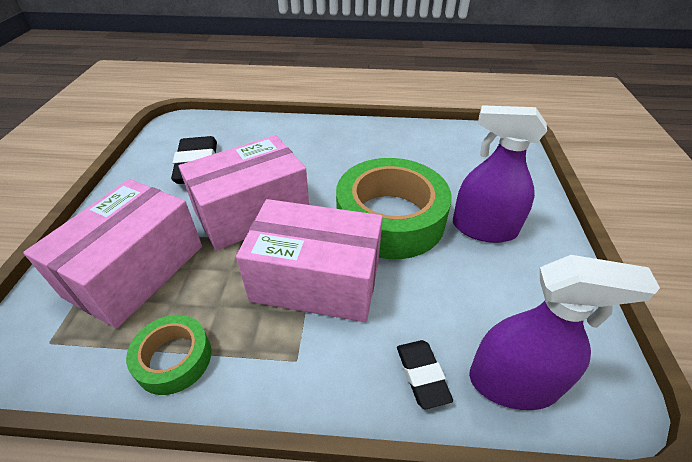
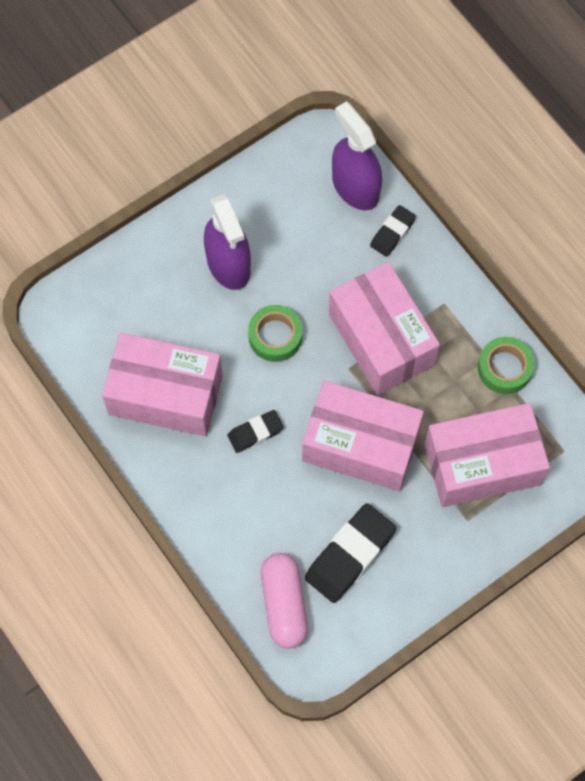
camera: 130 degrees left, 25 degrees up
(216, 130) = (284, 604): none -> pink capsule
(328, 170) = (255, 433): none -> black eraser
(390, 218) = (275, 336): green tape -> green tape, size x0.50
(400, 150) = (165, 395): none -> pink box

